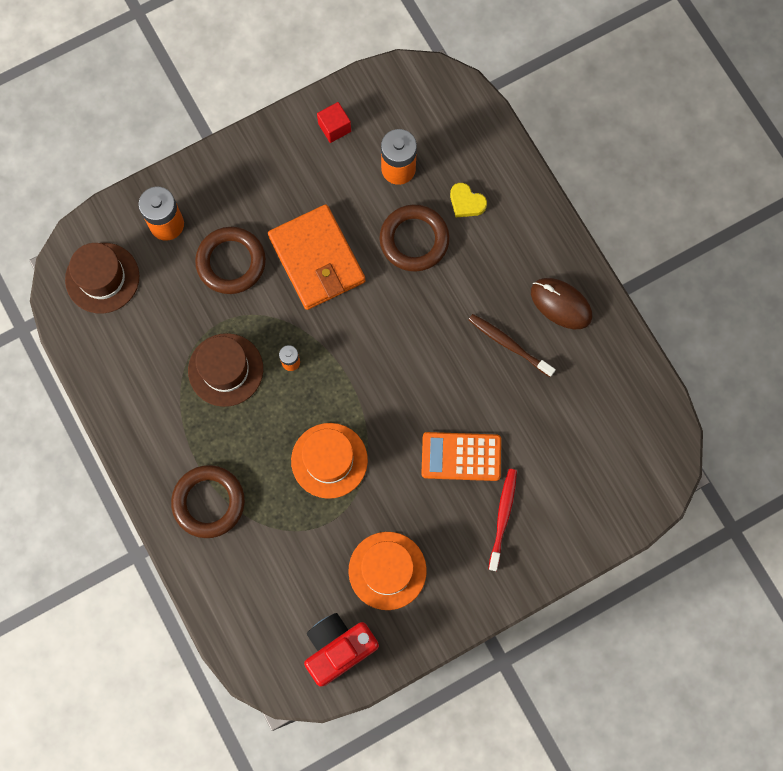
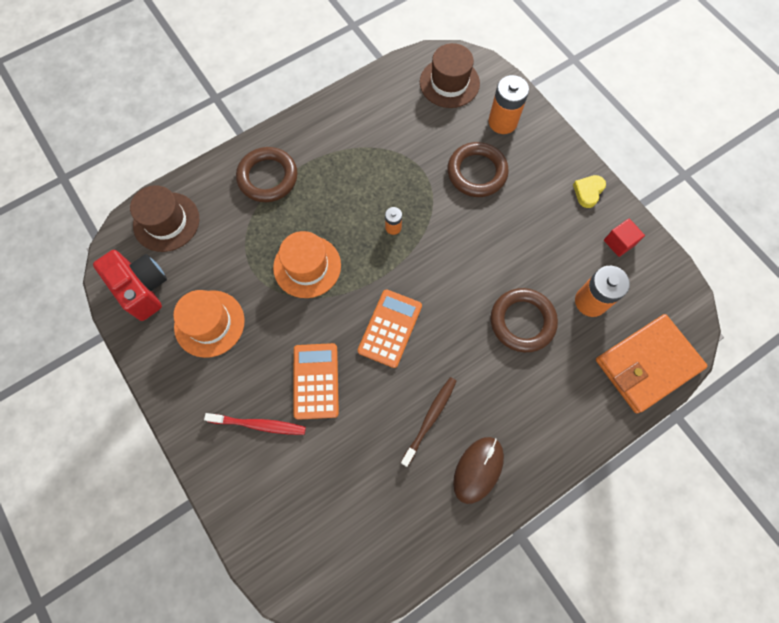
camera: 85 degrees right, 5 degrees down
(225, 370) = (381, 178): brown hat -> brown hat (166, 222)
(317, 259) = (490, 239): orange wallet -> orange wallet (647, 364)
(410, 375) = (390, 328): none -> orange calculator
(466, 202) = (569, 367): yellow heart -> yellow heart (588, 192)

